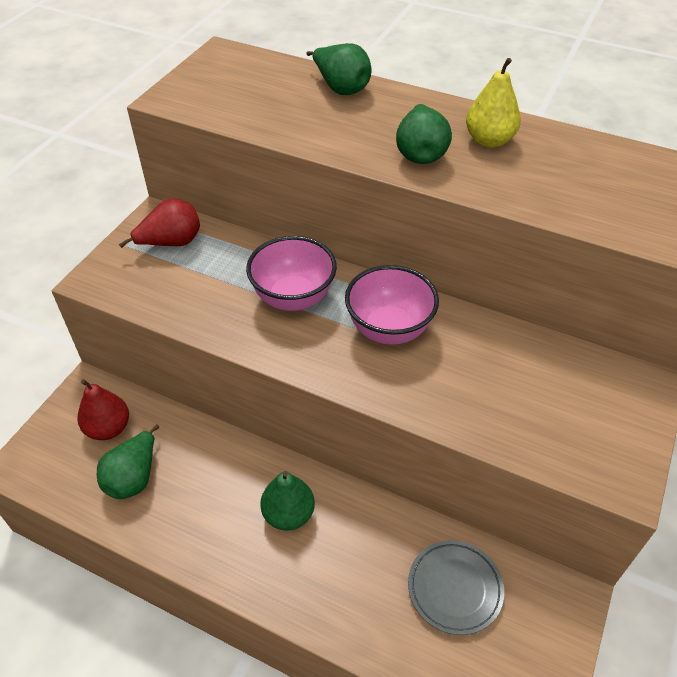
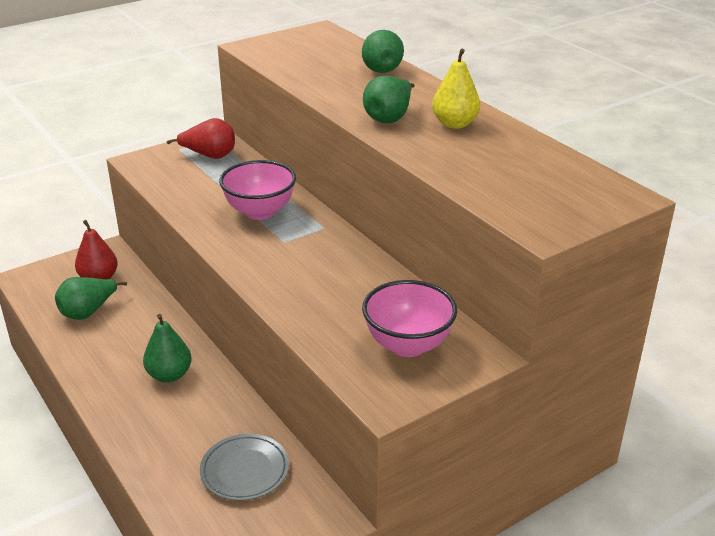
camera: 30 degrees right, 15 degrees down
(389, 329) = (309, 252): pink bowl -> pink bowl (408, 345)

